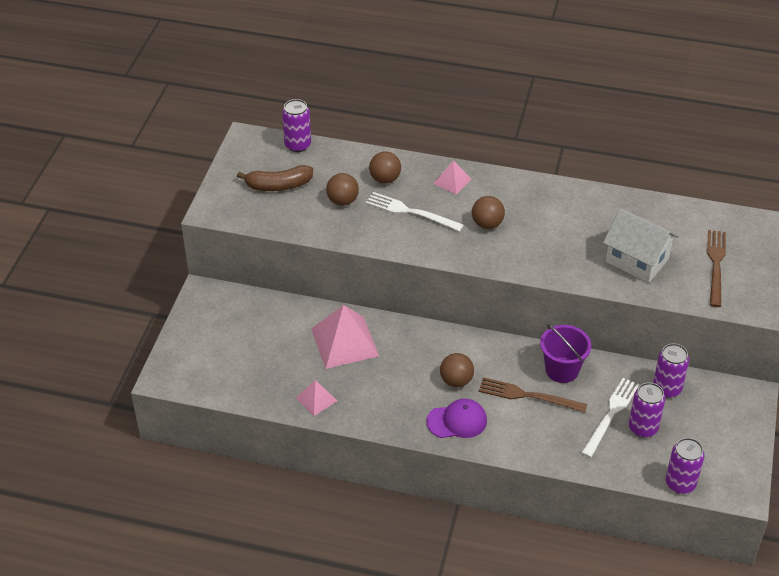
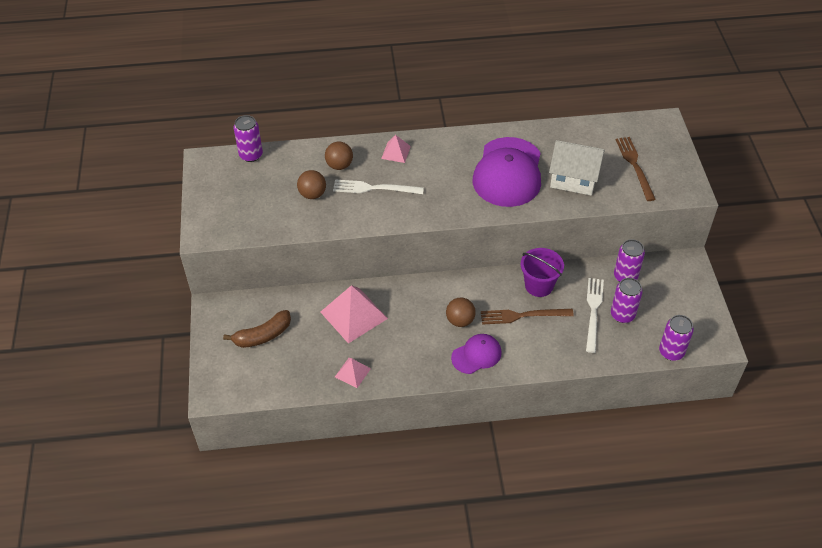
camera: 20 degrees left, 5 degrees up
(278, 185) = (251, 196): brown banana -> brown banana (263, 335)
(487, 224) = (442, 181): brown ball -> none
(565, 234) = (508, 172): none -> purple cap

